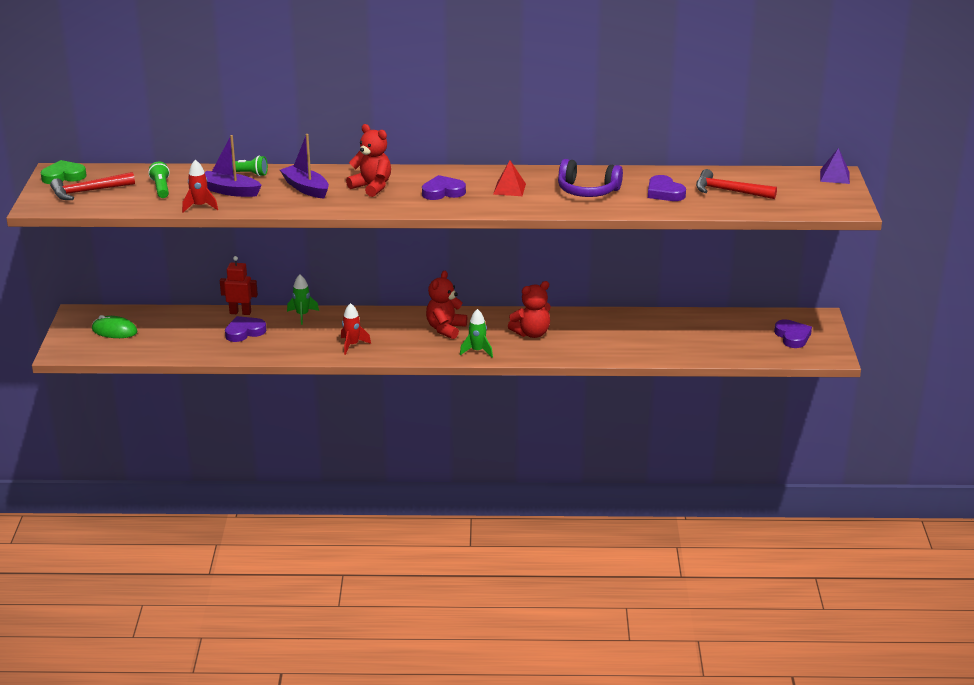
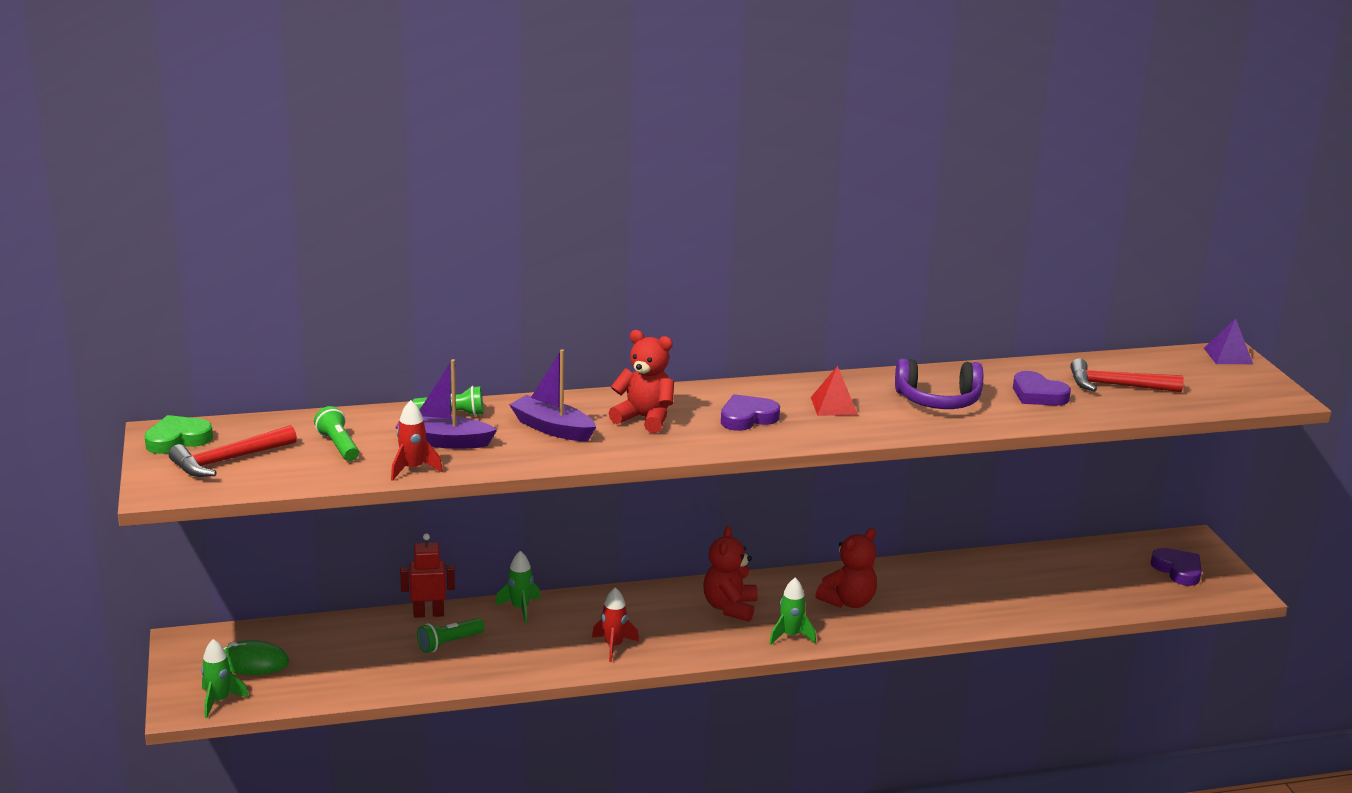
camera: 15 degrees left, 5 degrees down
(84, 351) = (219, 701): none -> green rocket
(244, 332) = (449, 643): purple heart -> green flashlight

